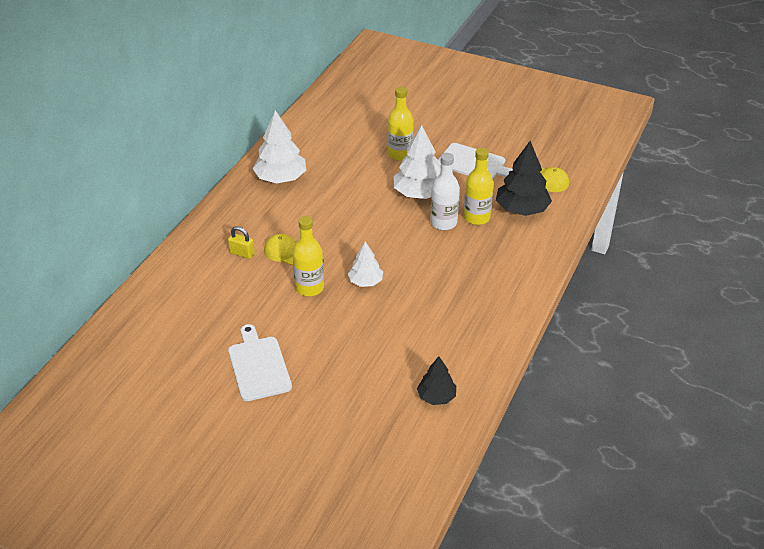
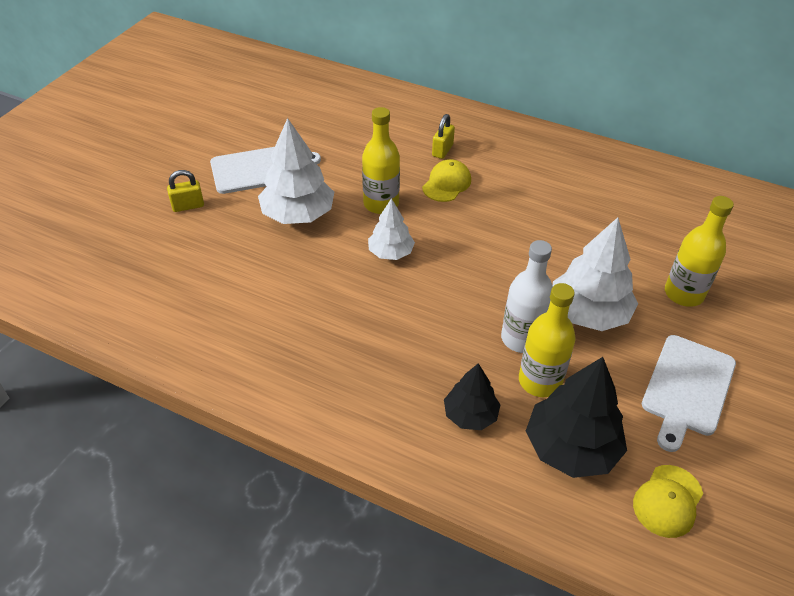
camera: 90 degrees right, 5 degrees up
(281, 178) = (593, 176): white tree -> white tree (298, 214)
(308, 408) = (188, 206): none -> yellow padlock
(436, 397) = (175, 313): black tree -> black tree (470, 415)

